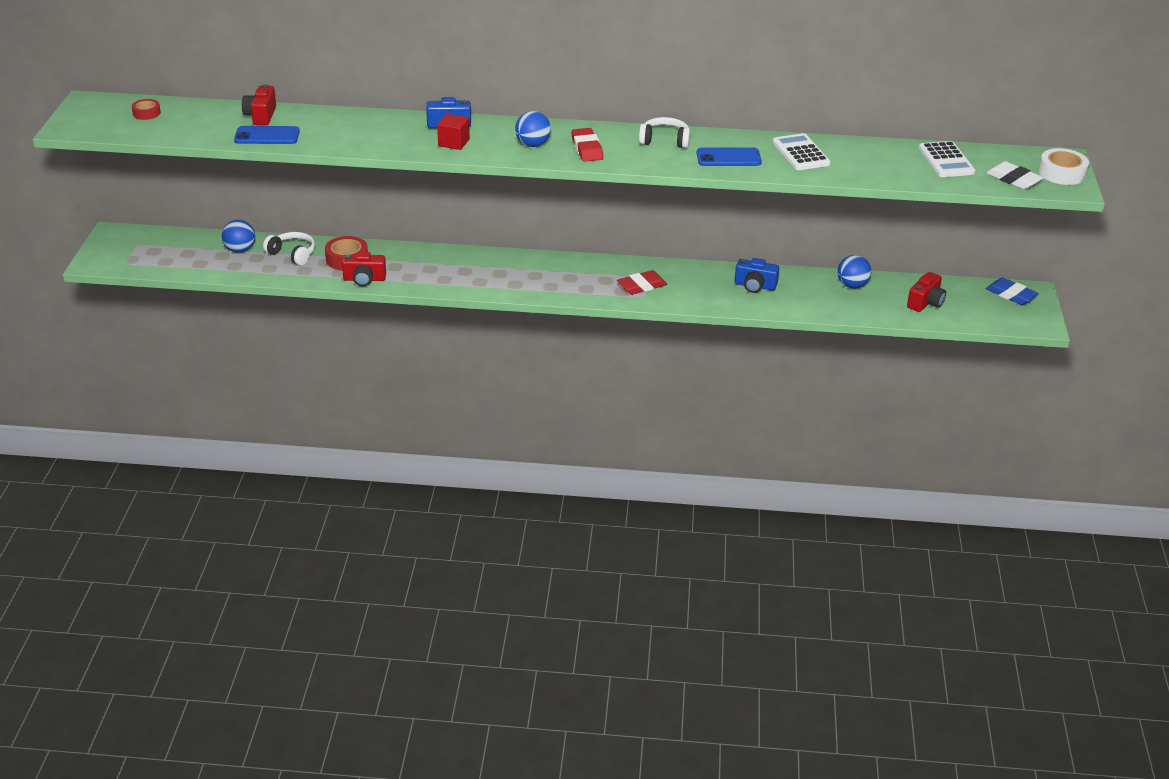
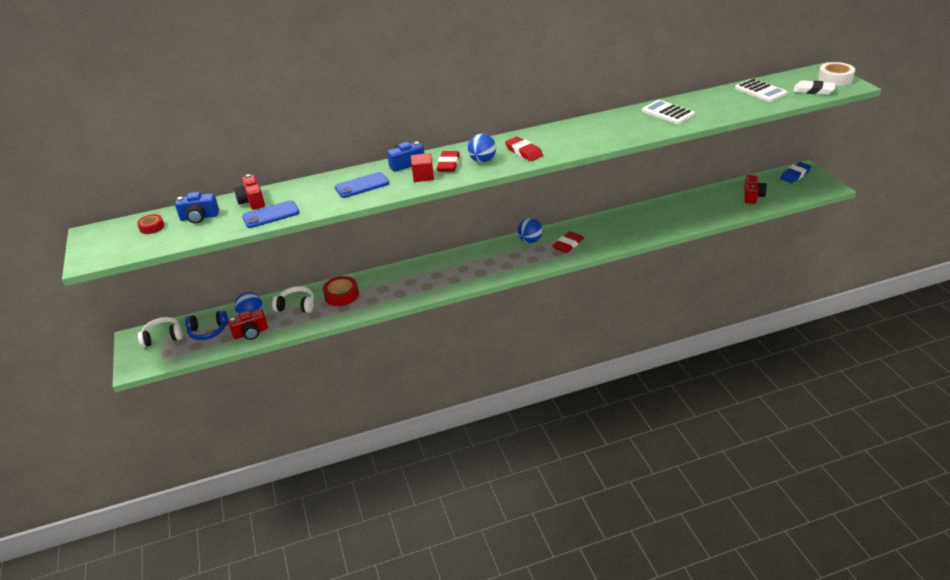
camera: 20 degrees left, 0 degrees up
(187, 251) = (208, 331): none -> blue headphones
(364, 279) = (367, 306): red camera -> red camera (251, 333)
(492, 138) = (448, 164): none -> red eraser
(664, 141) = (571, 131): white headphones -> white headphones (163, 337)
(728, 158) = (625, 129): blue phone -> blue phone (362, 185)
(755, 286) = (640, 220): blue camera -> blue camera (199, 217)
(852, 285) = (698, 200): blue ball -> blue ball (530, 241)
(1011, 295) = (795, 175): blue eraser -> blue eraser turned 60 degrees counterclockwise

